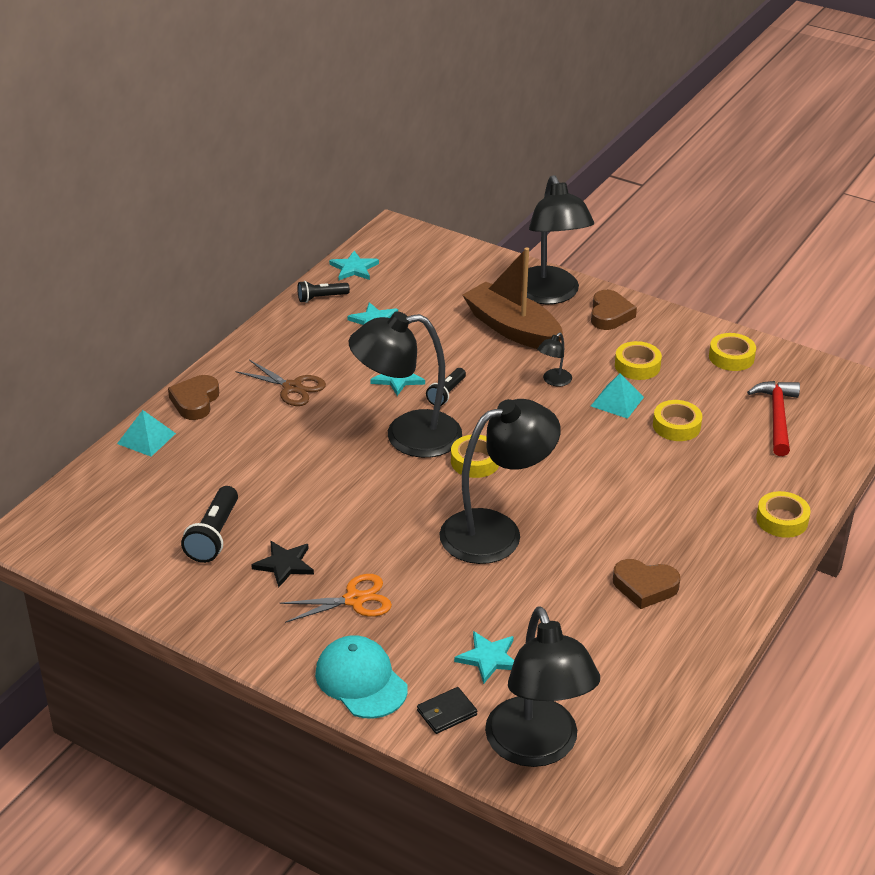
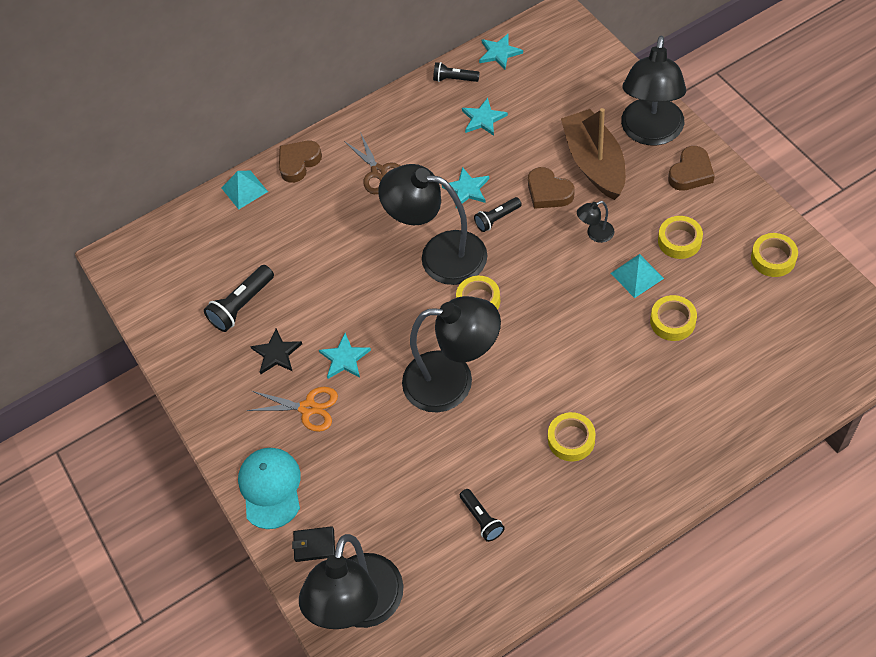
camera: 35 degrees right, 20 degrees up
(489, 658) = (375, 506): turquoise star -> turquoise star (344, 358)
(608, 632) = (482, 519): none -> black flashlight
(645, 587) = (539, 485): brown heart -> brown heart (548, 192)
(777, 417) = (771, 342): red hammer -> none
(782, 520) = (701, 460): yellow tape -> yellow tape (571, 439)

